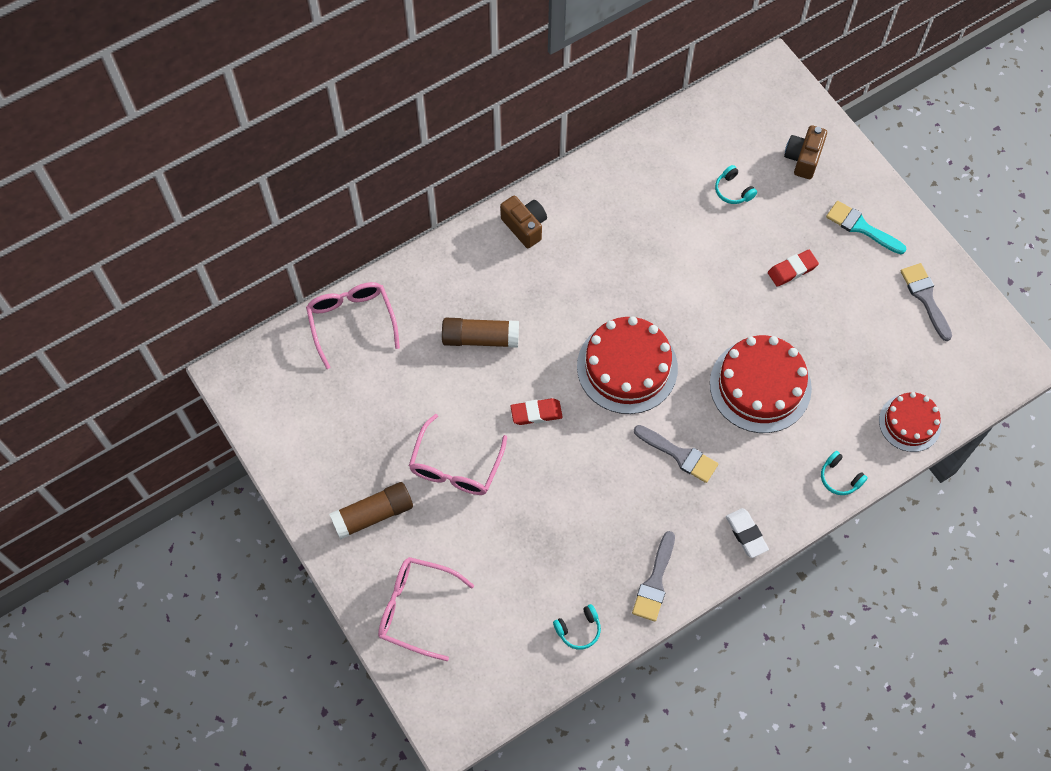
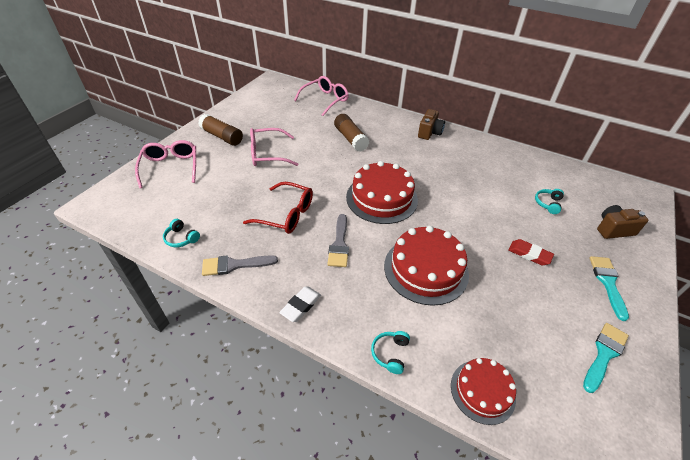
camera: 60 degrees right, 20 degrees down
(536, 413) = (321, 172): red eraser -> none
(599, 492) = (286, 214): none -> red glasses
(925, 297) = (604, 354): grey brush -> turquoise brush

